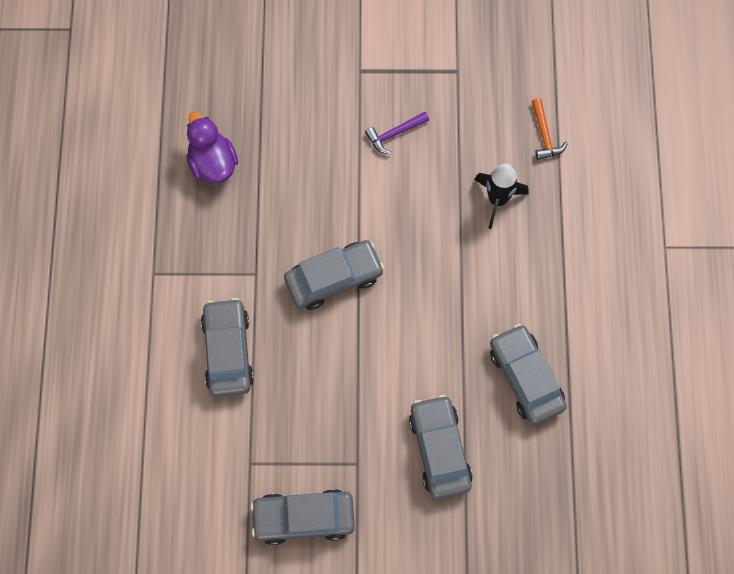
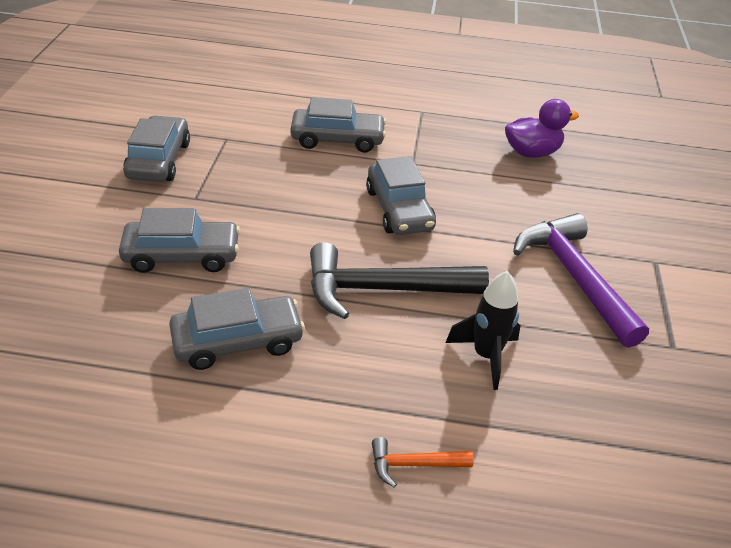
camera: 95 degrees right, 30 degrees down
(394, 134) = (575, 277): purple hammer -> purple hammer, size x2.19
(443, 279) = (383, 289): none -> black hammer
(544, 135) = (586, 424): orange hammer -> orange hammer (414, 464)

